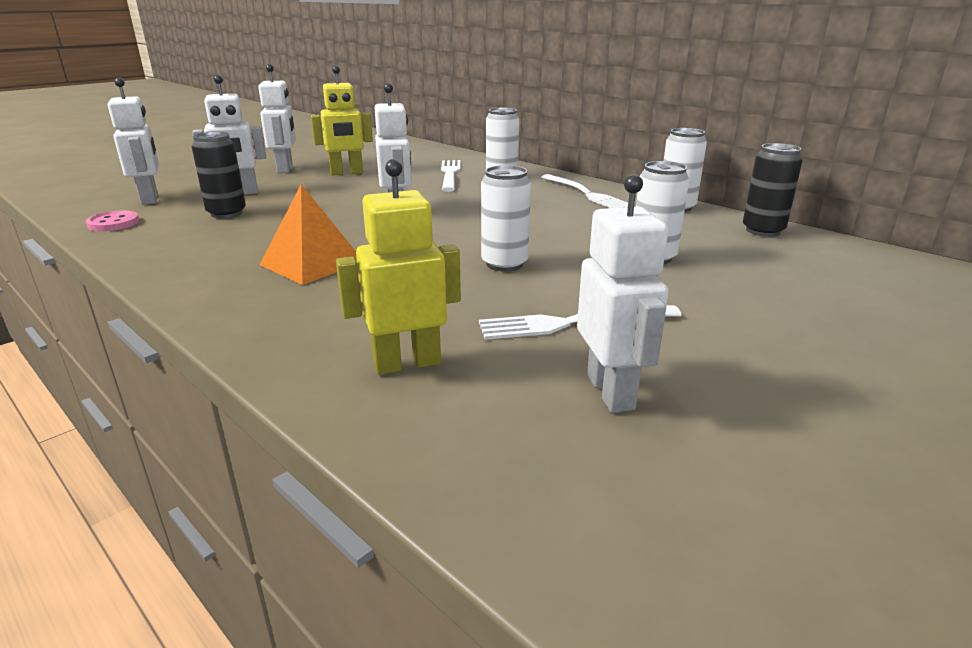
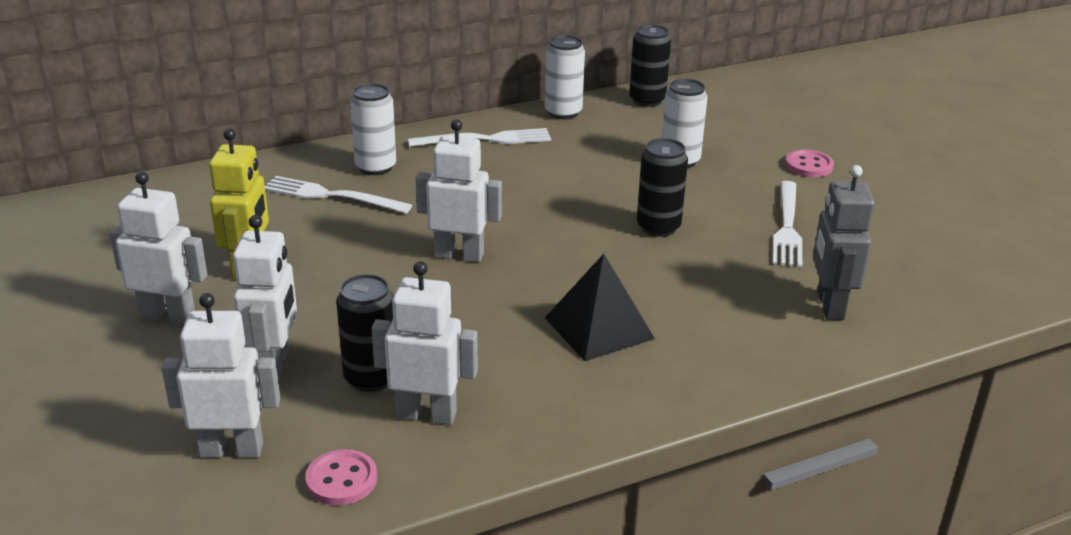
camera: 70 degrees left, 5 degrees up
(312, 263) = (599, 328): orange pyramid -> black pyramid
(407, 363) = (829, 305): yellow robot -> grey robot
(504, 264) = (658, 227): white can -> black can
(611, 392) = (887, 239): white robot -> white robot (426, 414)
(749, 321) = (809, 166): none -> pink button

